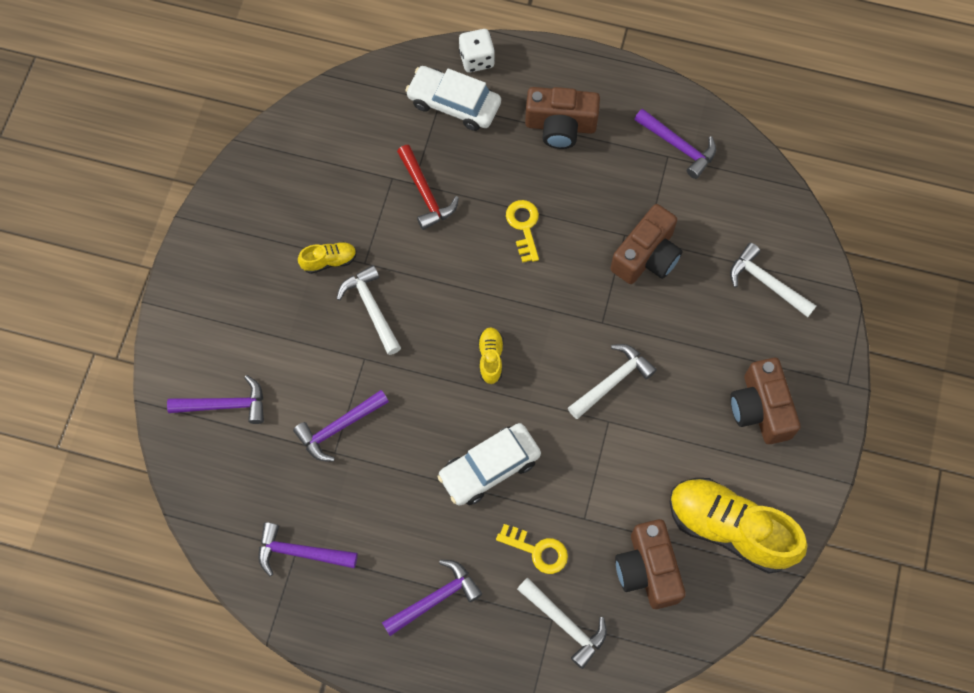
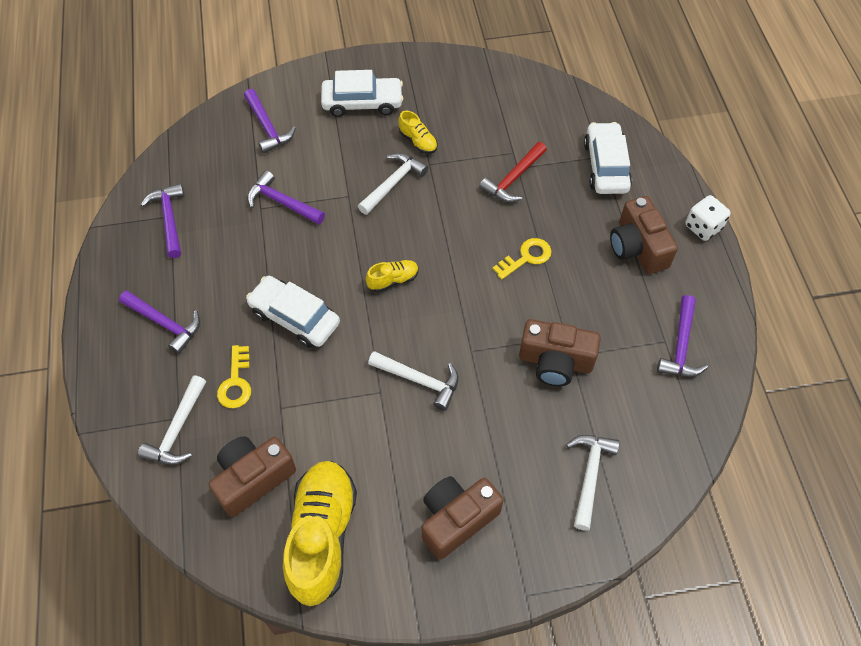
camera: 65 degrees right, 10 degrees down
(244, 293) = (362, 103): none -> white car
(476, 59) = (657, 165): white dice -> white dice (703, 227)

